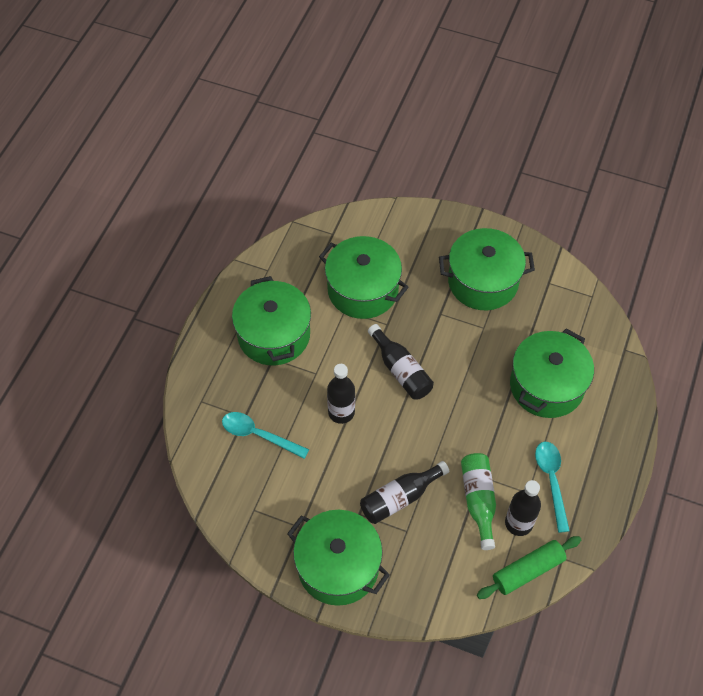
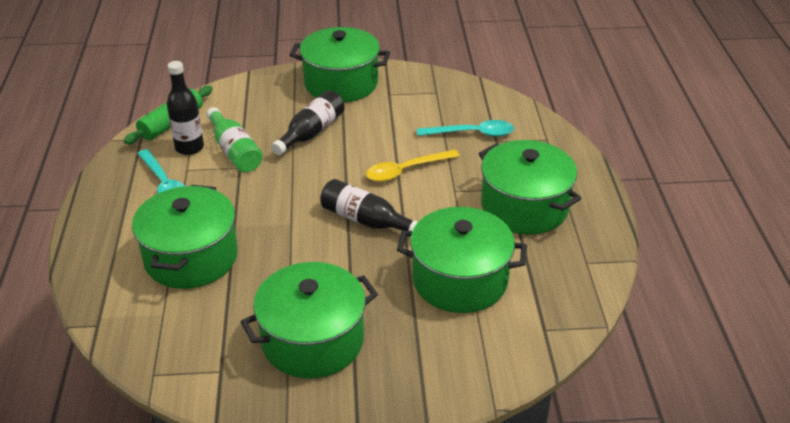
camera: 155 degrees right, 20 degrees down
(341, 412) = (406, 170): black bottle -> yellow spoon

